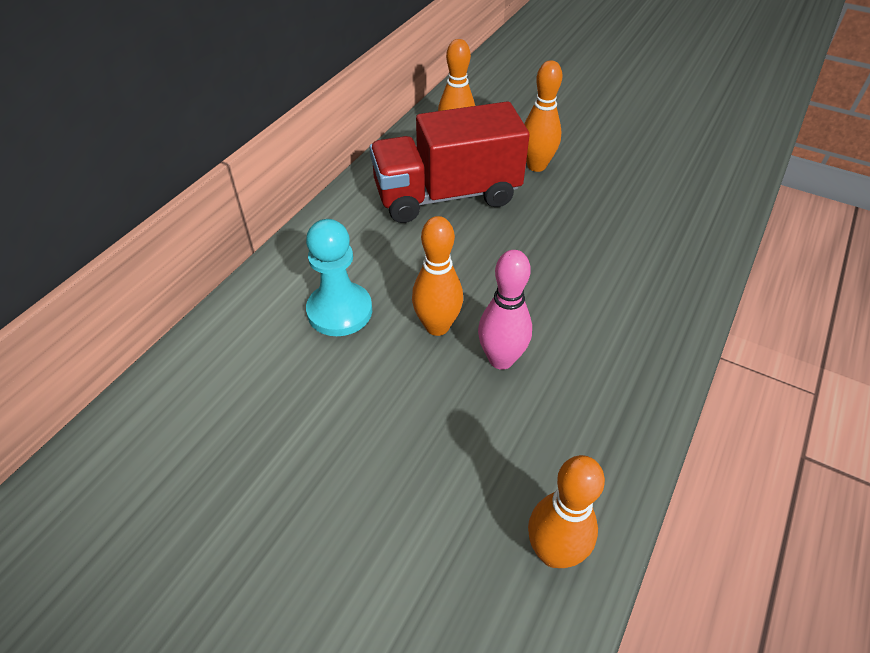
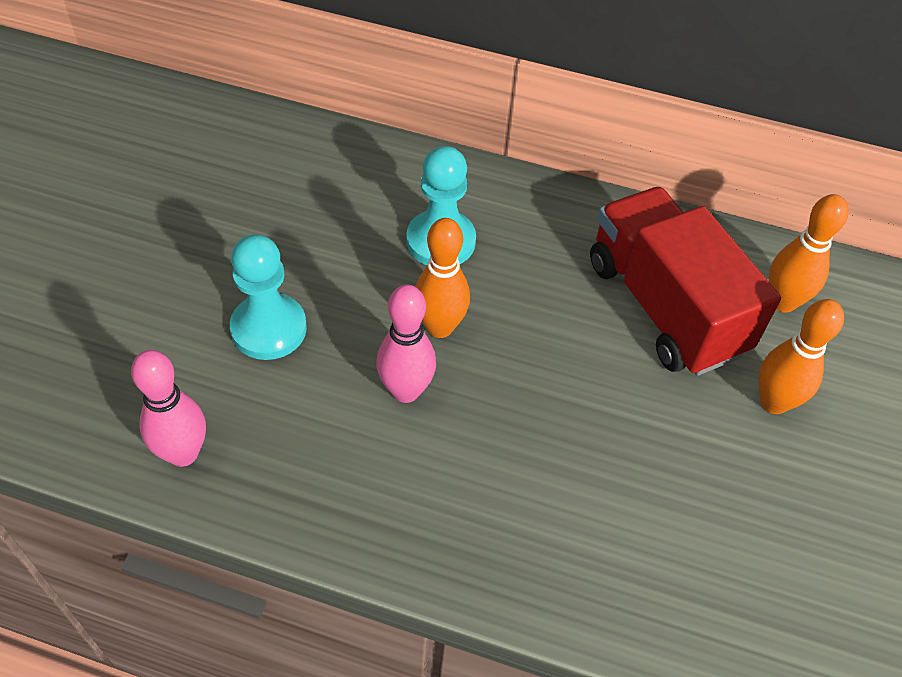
camera: 75 degrees right, 5 degrees up
(410, 460) = (269, 329): none -> turquoise pawn
(554, 552) = (183, 453): orange bowling pin -> pink bowling pin

